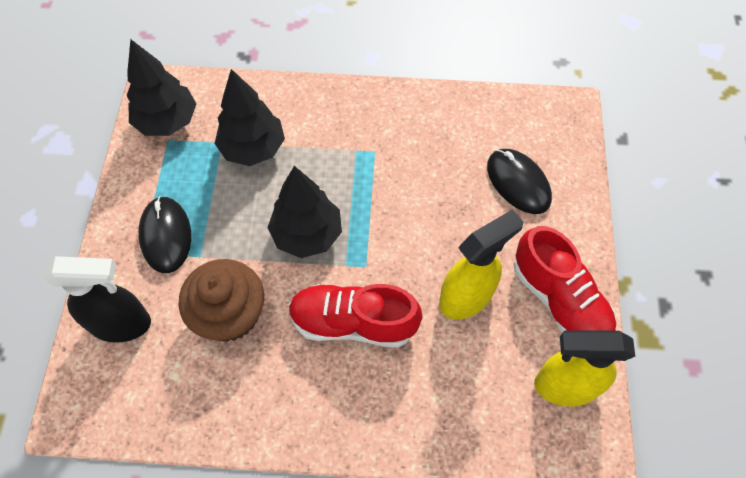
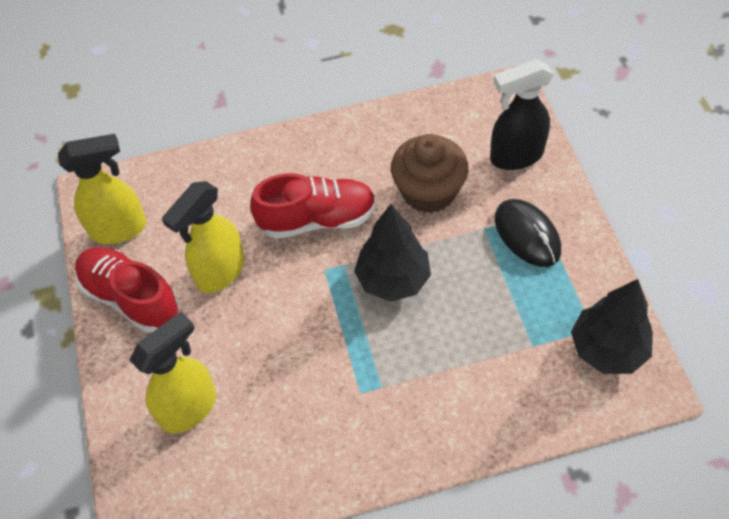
camera: 165 degrees right, 5 degrees down
(253, 148) = (495, 350): black tree -> none
(518, 183) = (189, 407): black mouse -> yellow spray bottle

